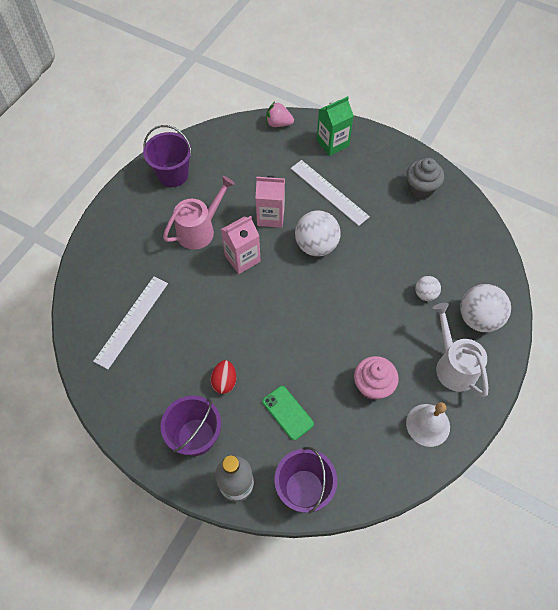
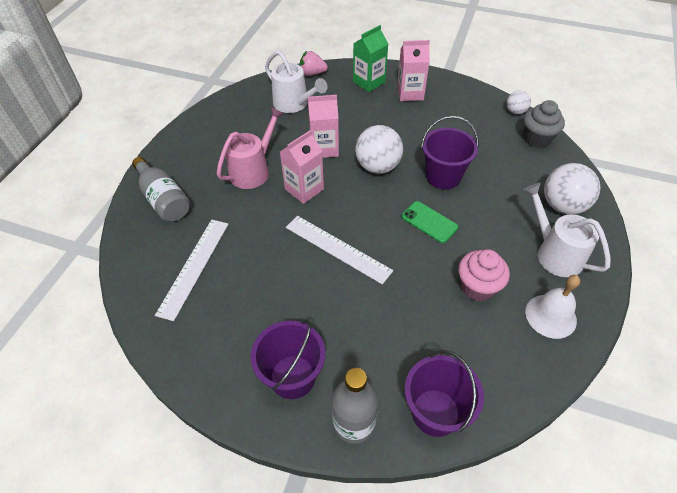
camera: 10 degrees left, 10 degrees down
(115, 247) = (164, 199): none -> grey bottle
(173, 174) = (215, 127): purple bucket -> purple bucket (443, 176)
(224, 381) = (312, 311): red egg -> none
(253, 159) = (294, 104): none -> white watering can
(287, 413) = (392, 331): green phone -> green phone (429, 222)
(329, 192) = (377, 120): white ruler -> white ruler (337, 248)
(370, 164) = (410, 93): none -> pink carton
(420, 189) = (465, 106): grey cupcake -> grey cupcake (537, 139)
(425, 294) = (501, 192): white ball -> white ball (515, 111)

